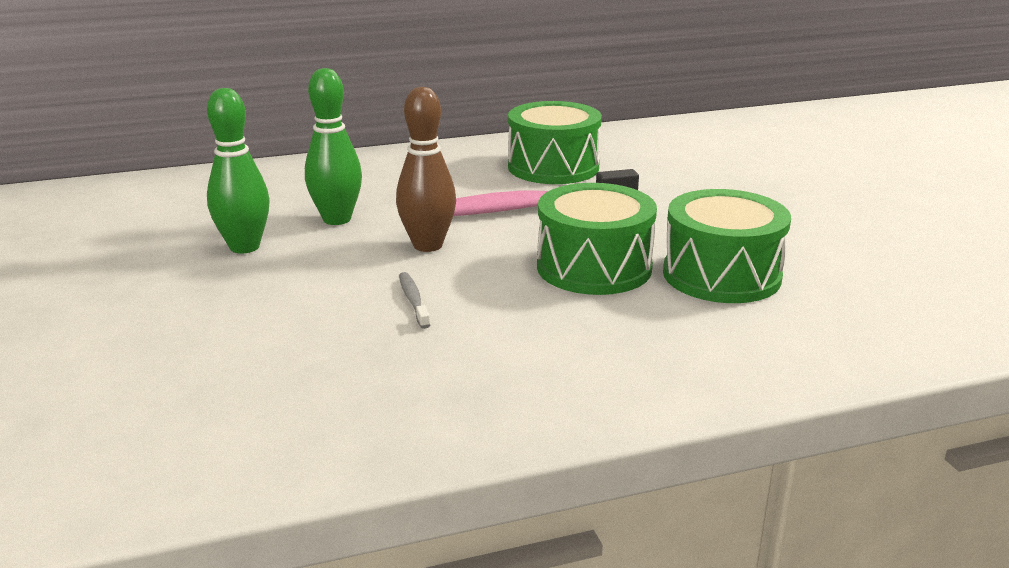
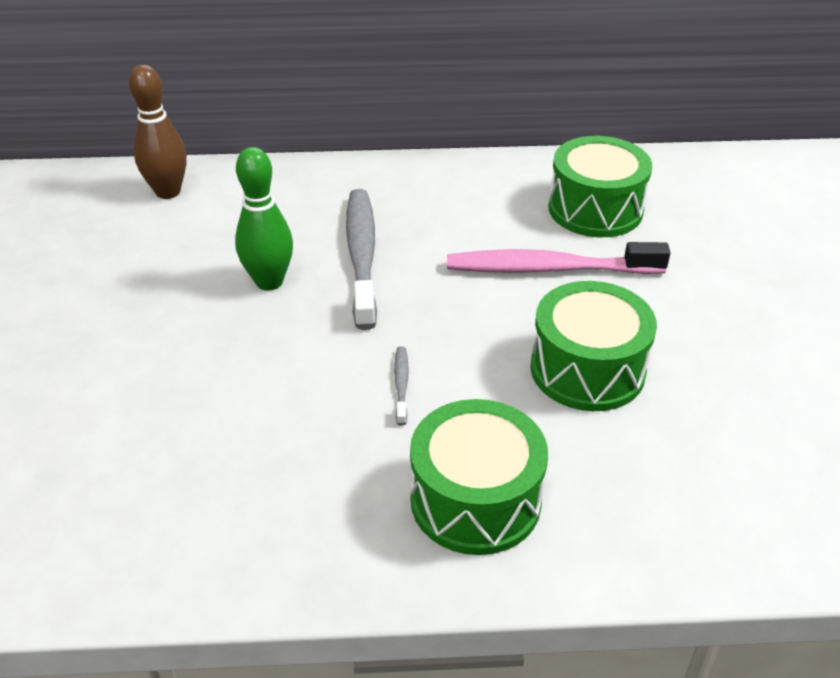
camera: 15 degrees right, 15 degrees up
(337, 219) = (362, 256): green bowling pin -> grey toothbrush
(428, 245) = (436, 308): brown bowling pin -> brown bowling pin (168, 192)
(721, 275) = (713, 404): green drum -> green drum (475, 500)

